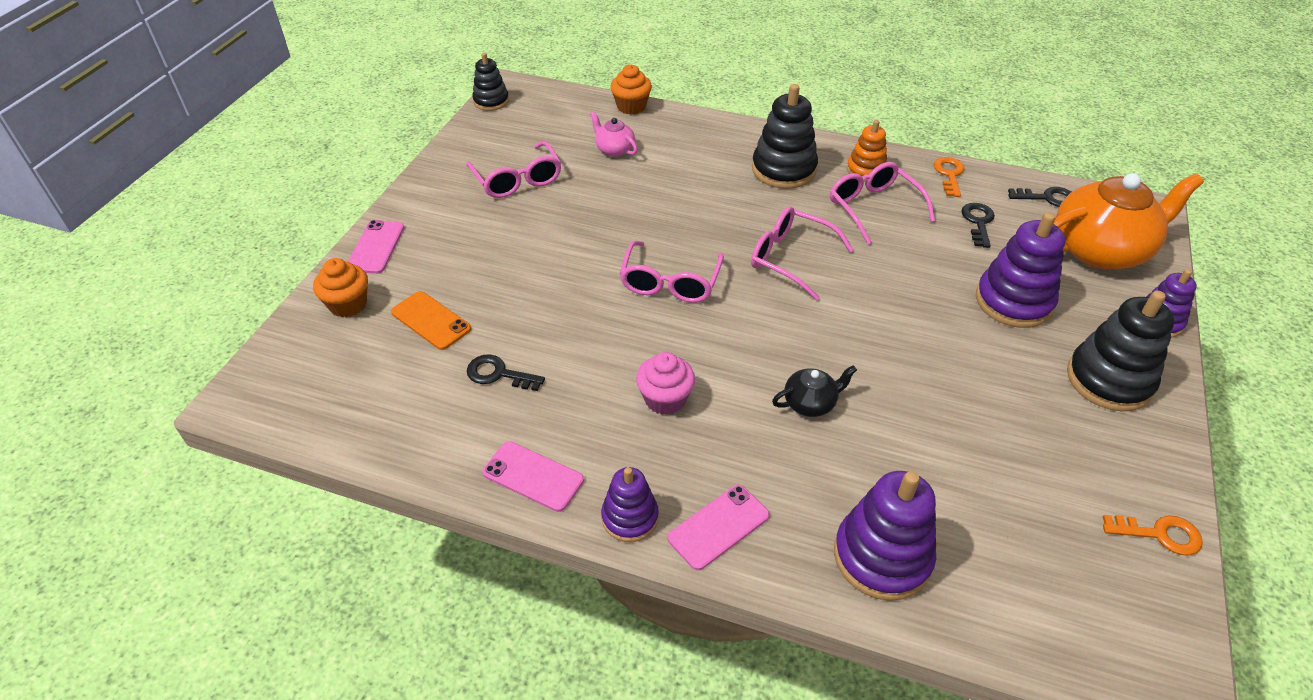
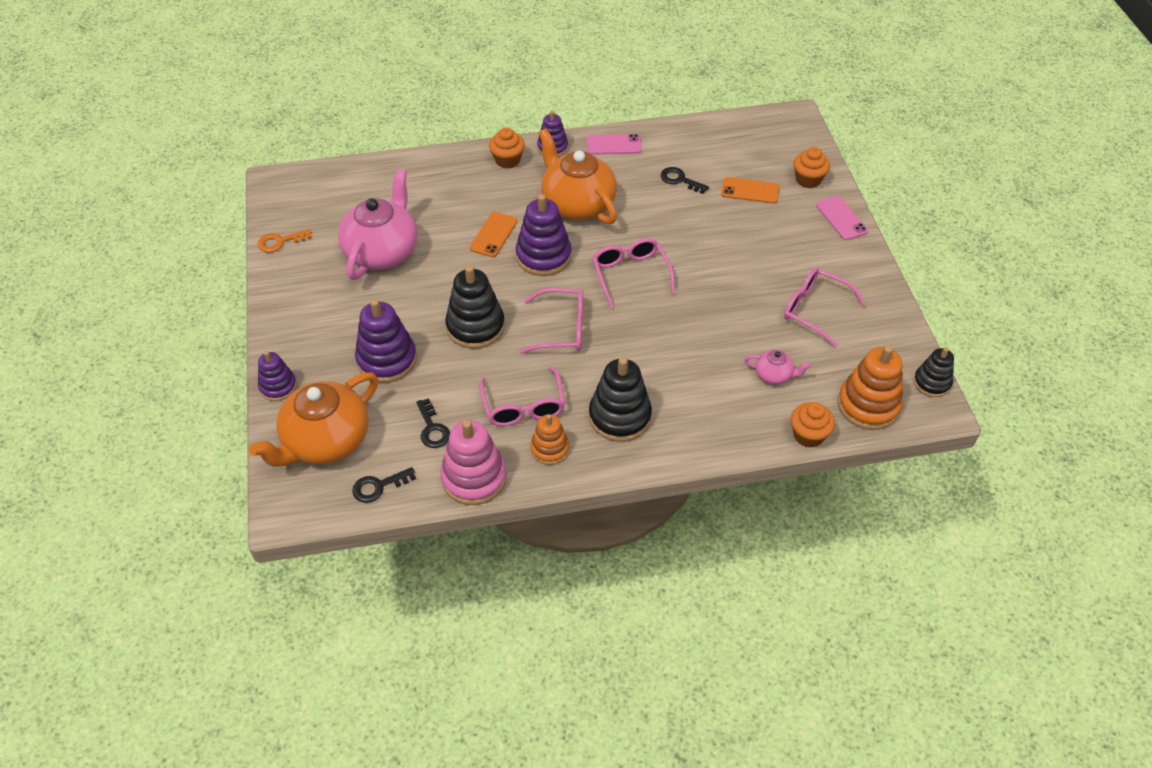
camera: 150 degrees right, 5 degrees up
(498, 374) = (680, 180): black key -> black key turned 135 degrees counterclockwise
(561, 106) = (868, 405): none -> orange stacking toy
(665, 399) = (577, 204): pink cupcake -> orange teapot
(718, 527) = (507, 160): pink phone -> orange cupcake
(810, 403) = (493, 235): black teapot -> orange phone
(873, 208) = (523, 406): pink glasses -> pink glasses turned 45 degrees clockwise
(882, 556) = (422, 178): purple stacking toy -> purple stacking toy (543, 256)
(949, 174) = (474, 478): orange key -> pink stacking toy
(987, 445) = (382, 251): none -> pink teapot
(1109, 380) = (312, 323): black stacking toy -> black stacking toy (475, 327)

